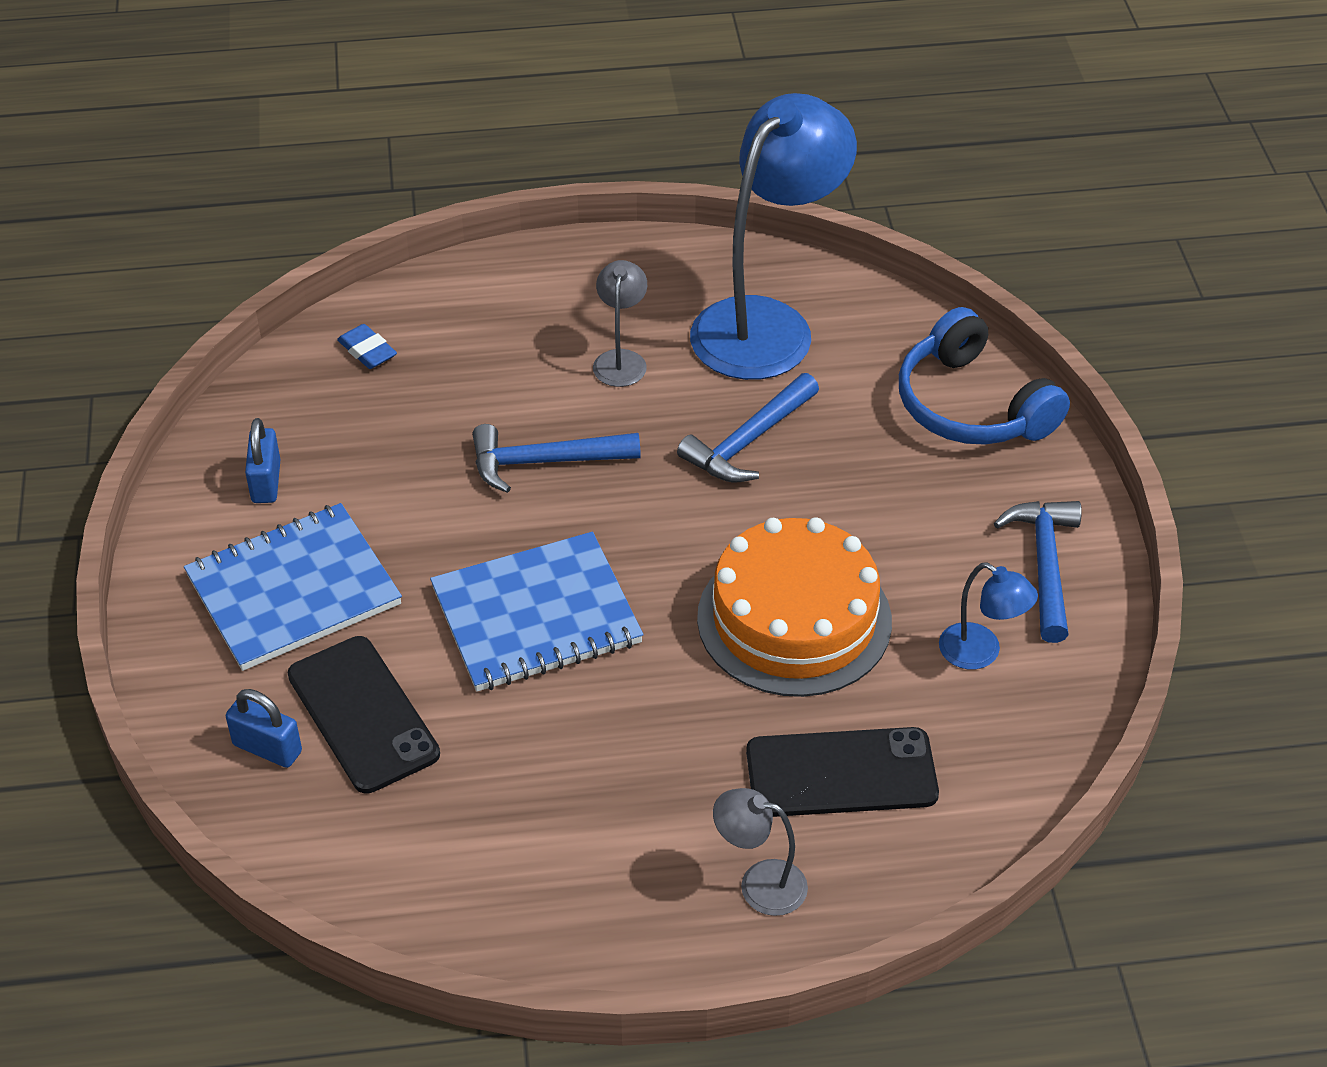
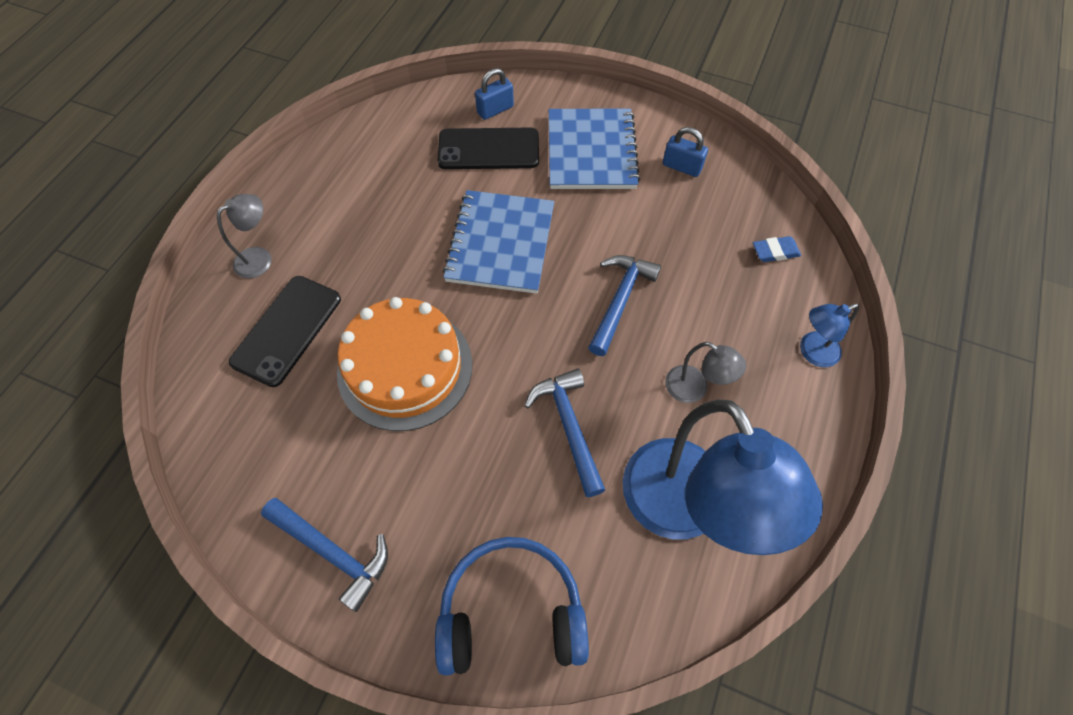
camera: 120 degrees right, 15 degrees up
(980, 653) = (300, 458): blue lamp -> blue lamp (812, 352)

